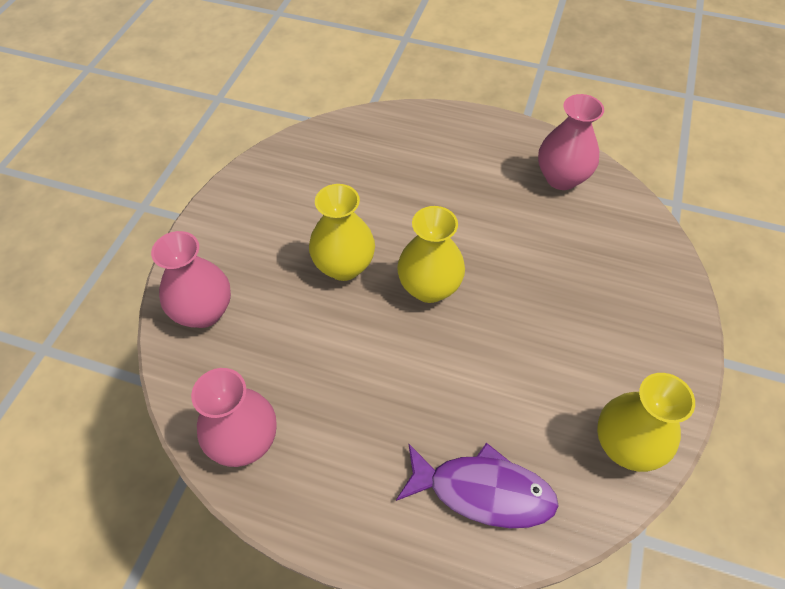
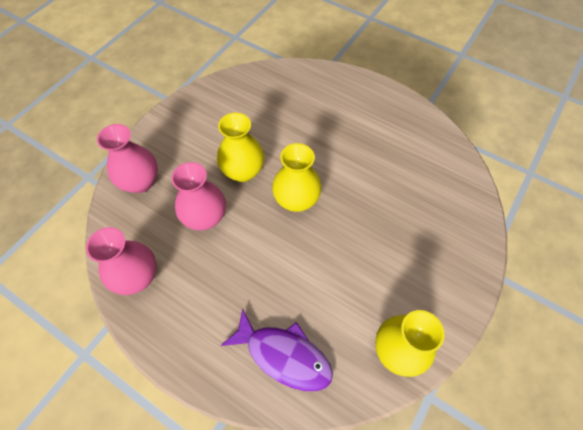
camera: 15 degrees right, 5 degrees up
(561, 178) = (420, 140): pink vase -> pink vase (205, 217)

